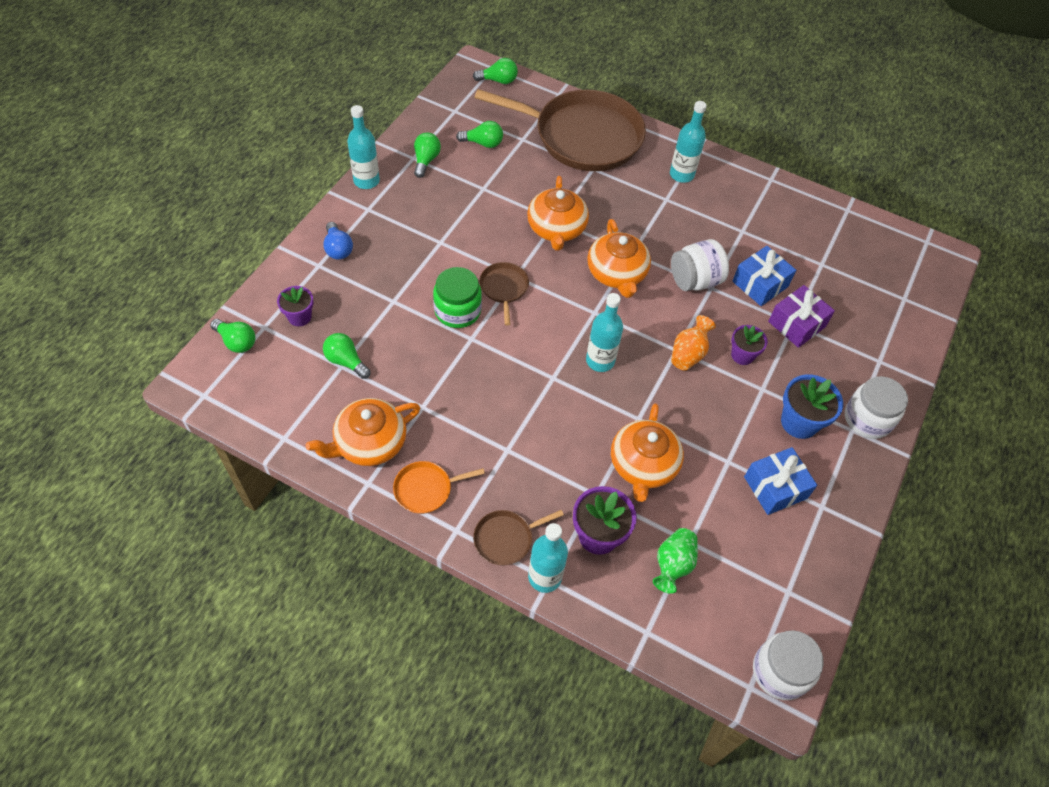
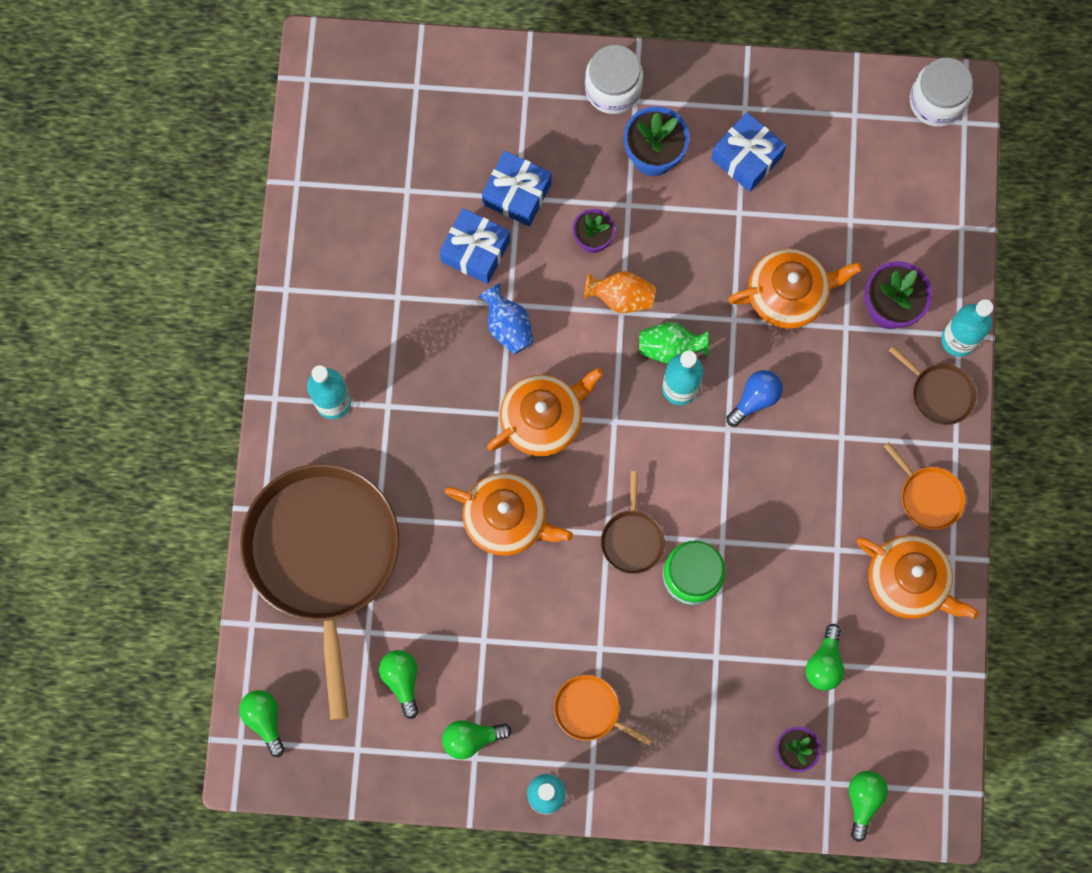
camera: 110 degrees left, 20 degrees up
(338, 249) = (673, 766): blue light bulb -> blue light bulb (755, 399)
(403, 221) = (590, 710): none -> orange pan
(504, 288) = (632, 539): brown pan -> brown pan turned 60 degrees counterclockwise
(556, 229) = (507, 519): orange teapot -> orange teapot turned 45 degrees clockwise
(673, 565) = (883, 227): green vase -> green vase (670, 348)
(695, 280) = (508, 326): white jar -> blue vase
(796, 324) = (517, 194): purple gift -> blue gift

